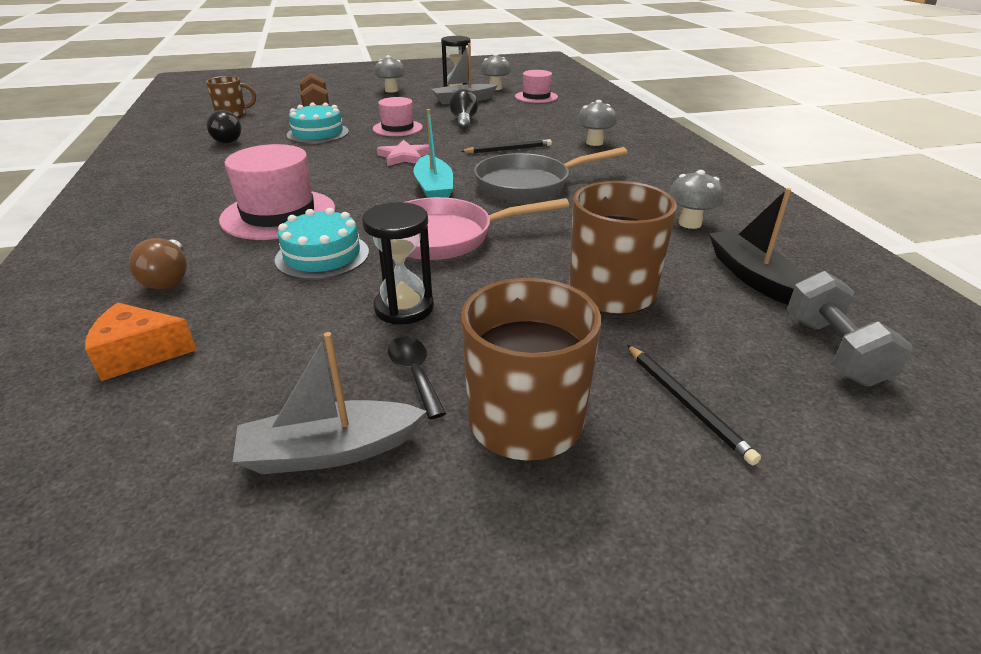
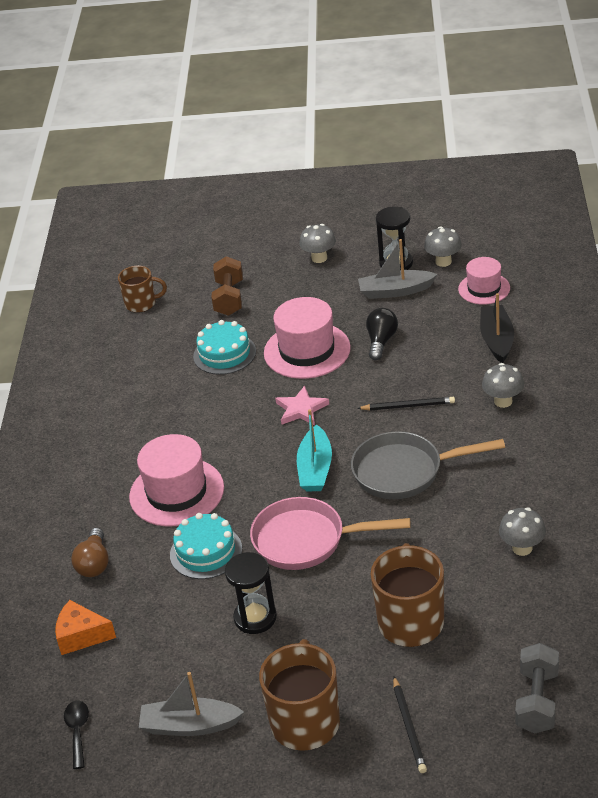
camera: 20 degrees right, 5 degrees up
(228, 140) = (137, 359): black light bulb -> none
(397, 128) = (307, 350): pink hat -> pink hat, size x1.64
(415, 374) = (249, 678): black spoon -> black spoon (78, 731)
(751, 276) = (531, 620): black boat -> black boat (497, 340)

